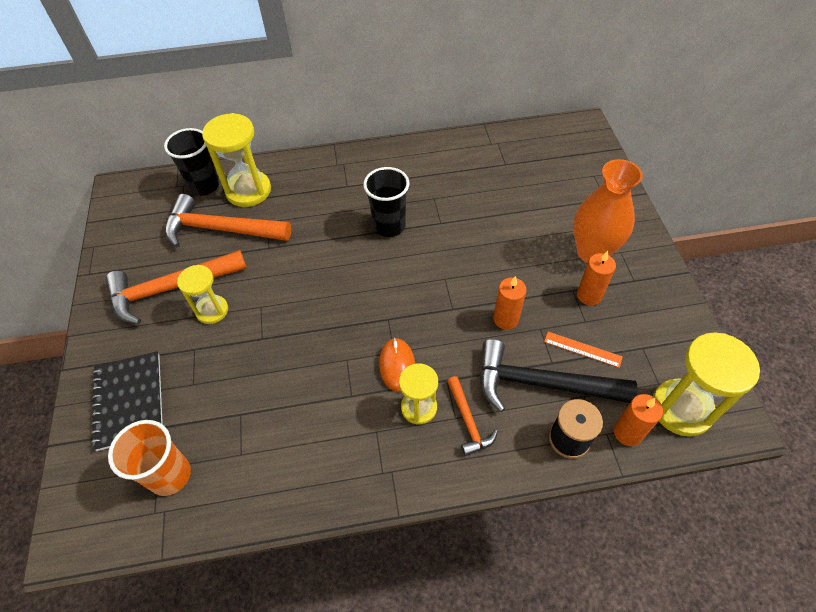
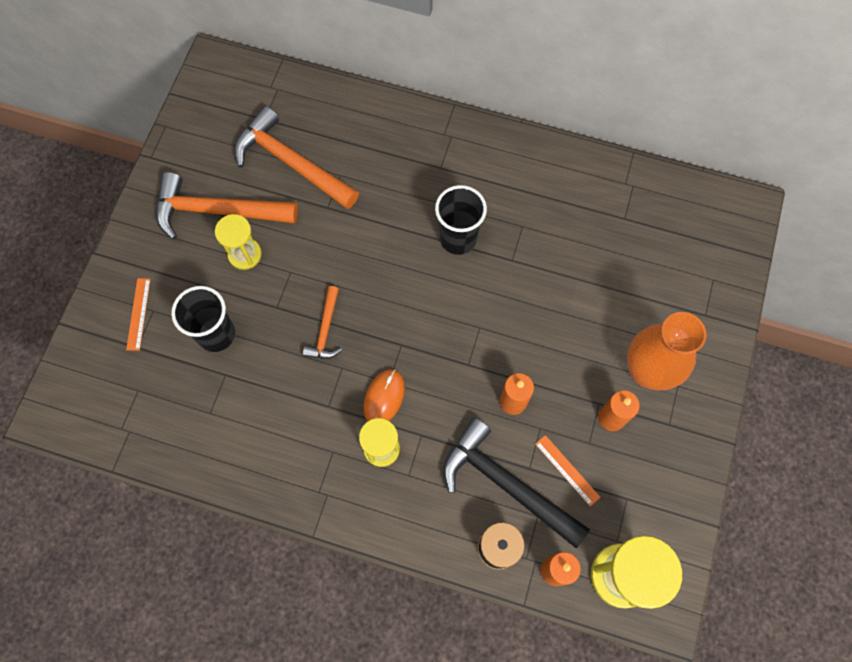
camera: 25 degrees right, 15 degrees up
(129, 401) = (138, 314): black notebook -> orange ruler
(170, 475) = (145, 402): orange cup -> none
(204, 186) = (297, 100): black cup -> black cup (216, 334)
(248, 191) = (338, 126): yellow hourglass -> none
(468, 421) = (418, 484): orange hammer -> orange hammer (325, 329)

